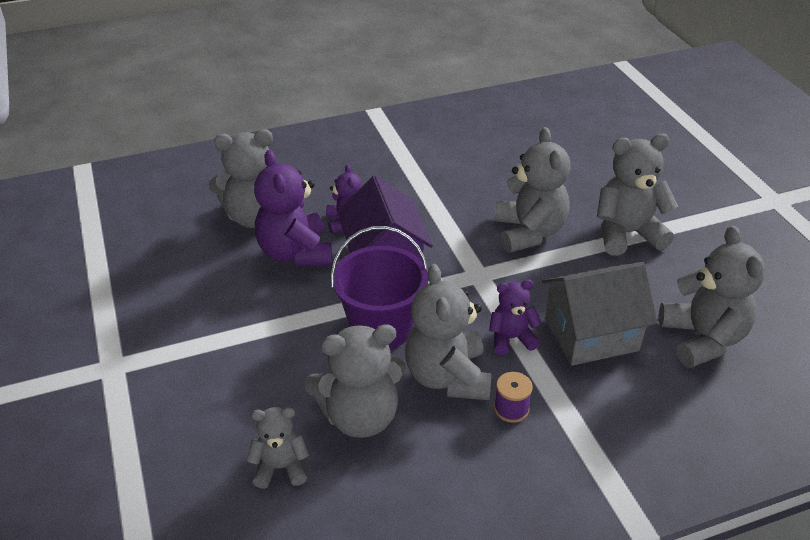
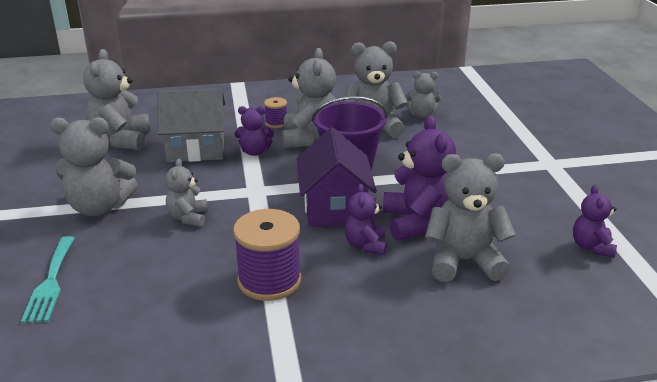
camera: 170 degrees left, 10 degrees down
(126, 244) = (591, 247): none -> purple teddy bear
(422, 182) = (269, 281): none -> purple spool
(529, 232) = (188, 217): grey teddy bear -> grey teddy bear, size x0.57
(595, 162) = (50, 283): none -> turquoise fork

